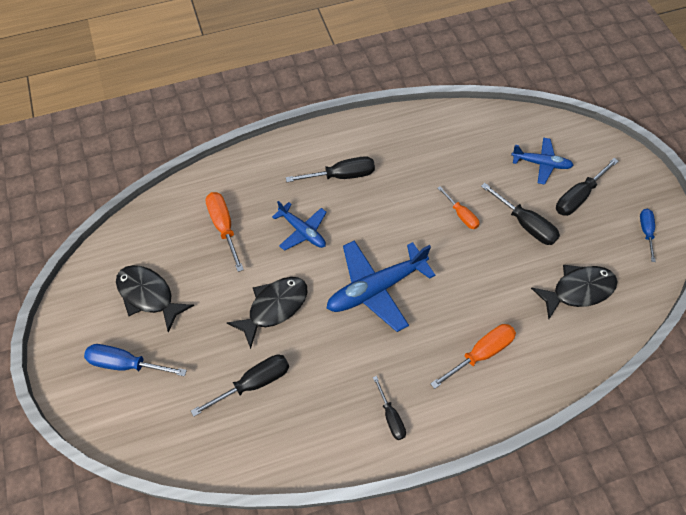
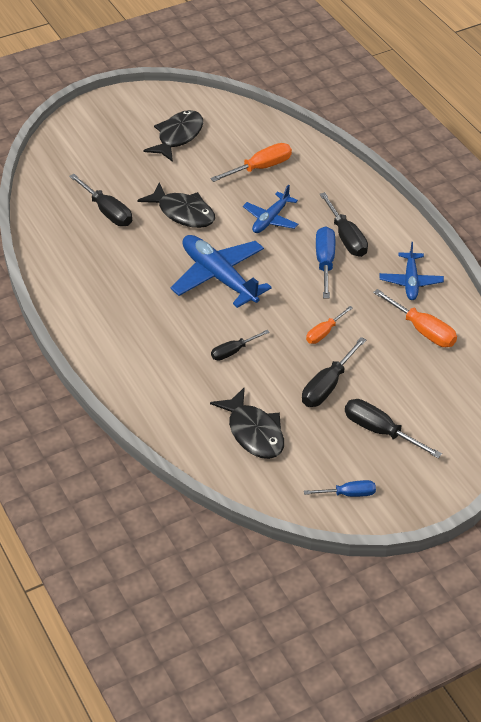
camera: 80 degrees right, 15 degrees down
(126, 364) = (112, 137): blue screwdriver -> blue screwdriver (325, 263)
(390, 416) = (89, 300): black screwdriver -> black screwdriver (233, 351)
(480, 354) = (163, 358): orange screwdriver -> orange screwdriver (422, 330)
(541, 164) = (417, 397): blue plane -> blue plane (411, 282)

